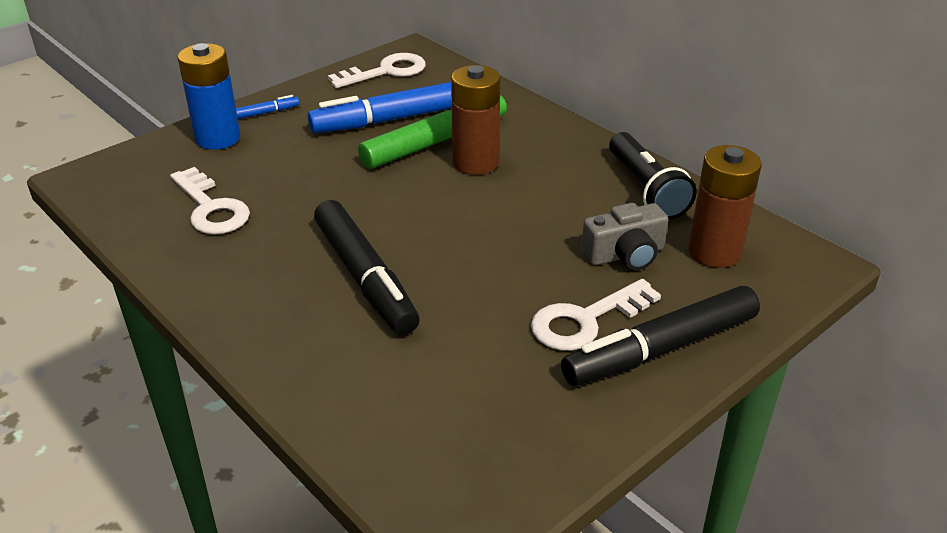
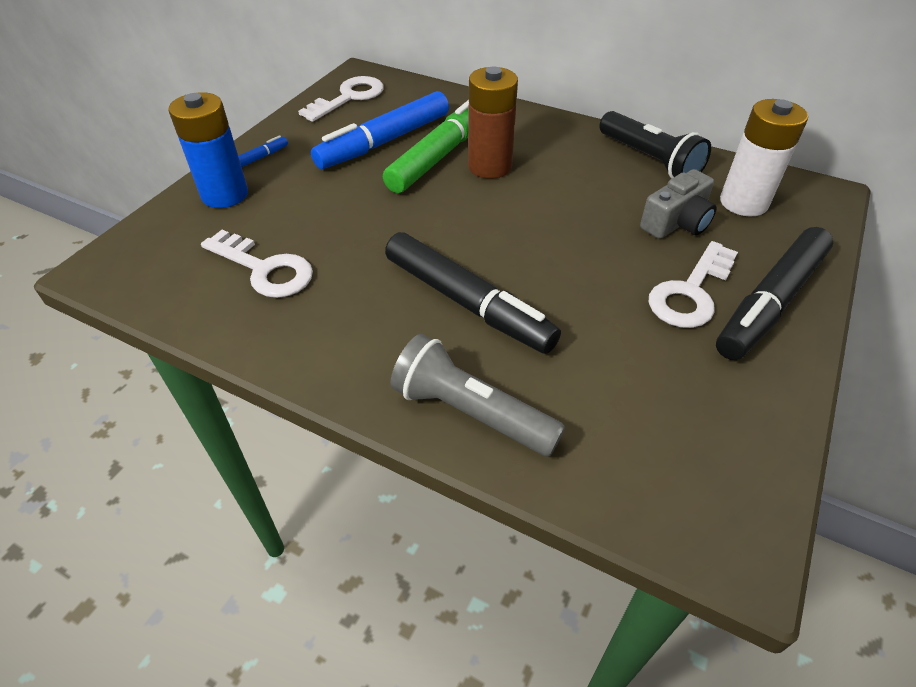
camera: 20 degrees left, 10 degrees up
(304, 365) = (471, 412): none -> grey flashlight
(714, 252) = (743, 202): brown battery -> white battery

